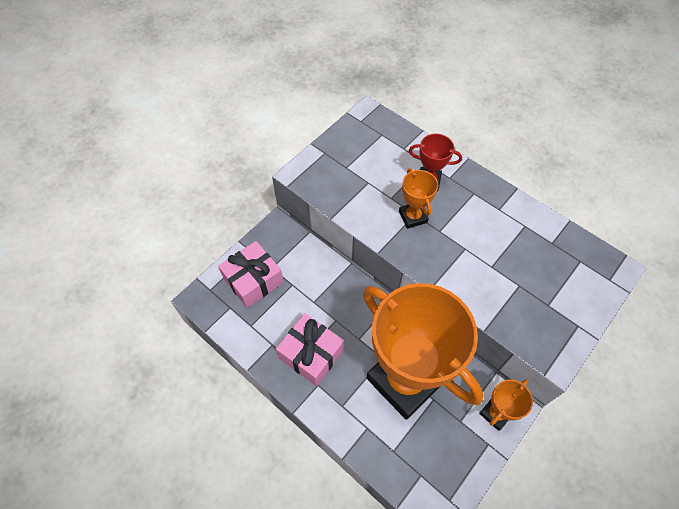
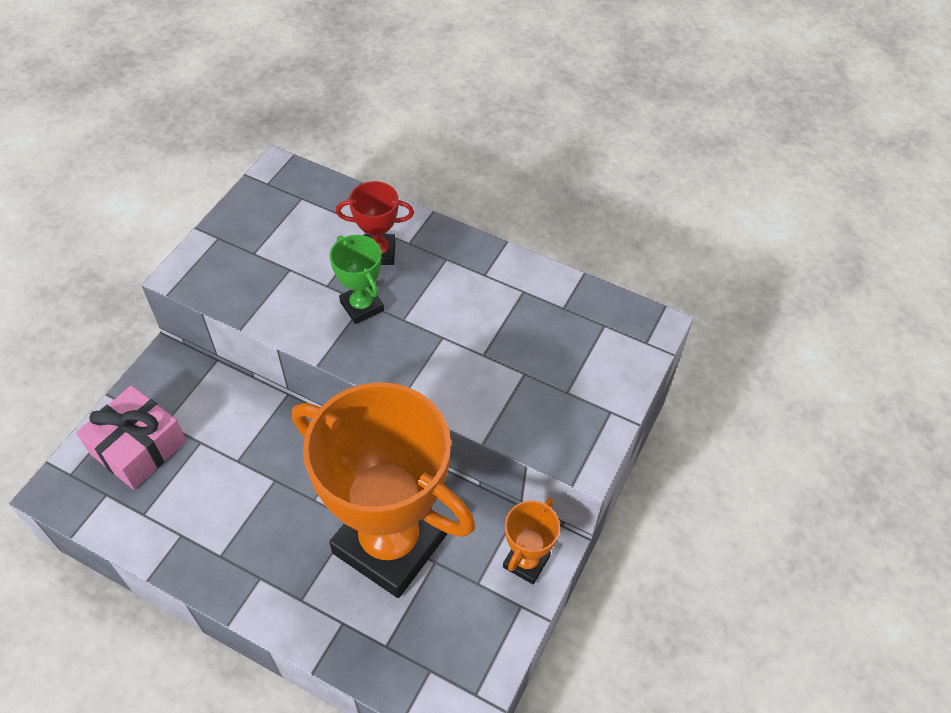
camera: 15 degrees left, 5 degrees down
(311, 354) = (244, 536): pink gift -> none
(413, 217) = (362, 306): orange trophy -> green trophy

